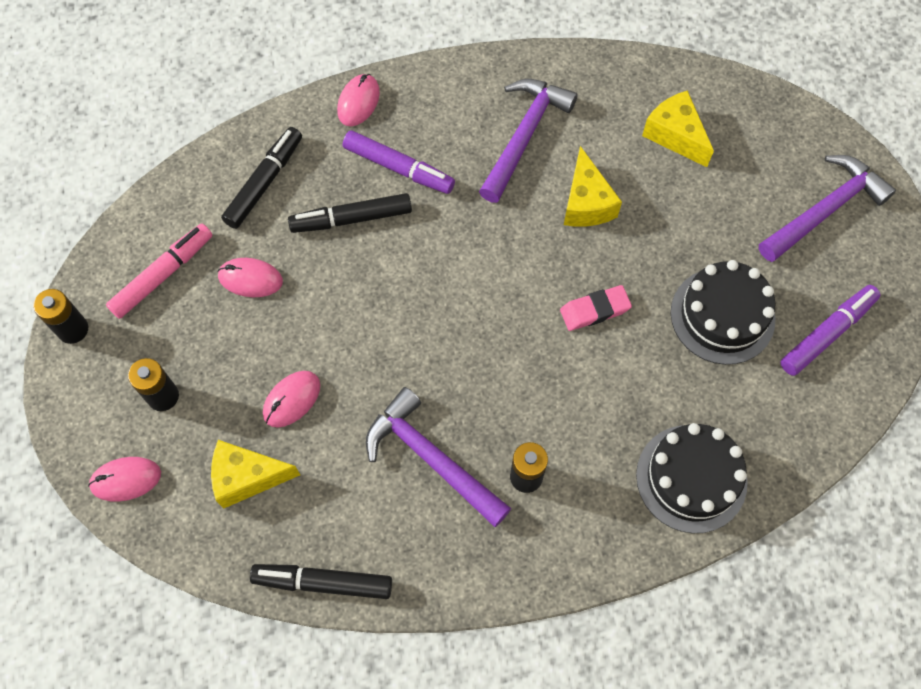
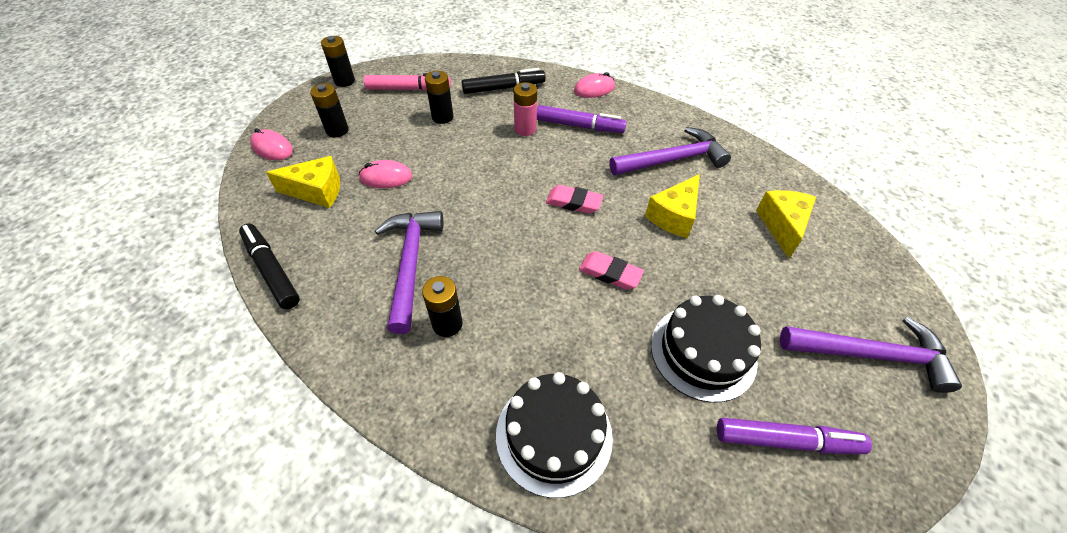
camera: 45 degrees right, 15 degrees down
(247, 477) = (317, 191): yellow cheese -> yellow cheese turned 135 degrees clockwise
(250, 279) = (442, 117): pink mouse -> black battery
(352, 219) = (525, 129): black marker -> pink battery
(398, 167) = (579, 126): purple marker -> purple marker turned 60 degrees counterclockwise
(492, 266) = (574, 202): none -> pink eraser

